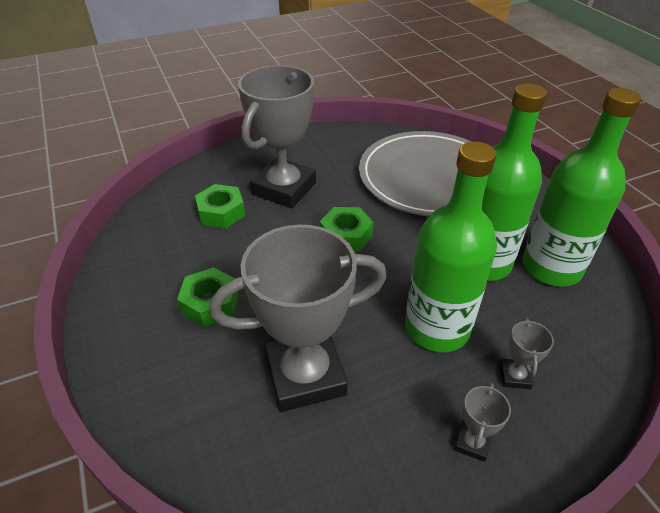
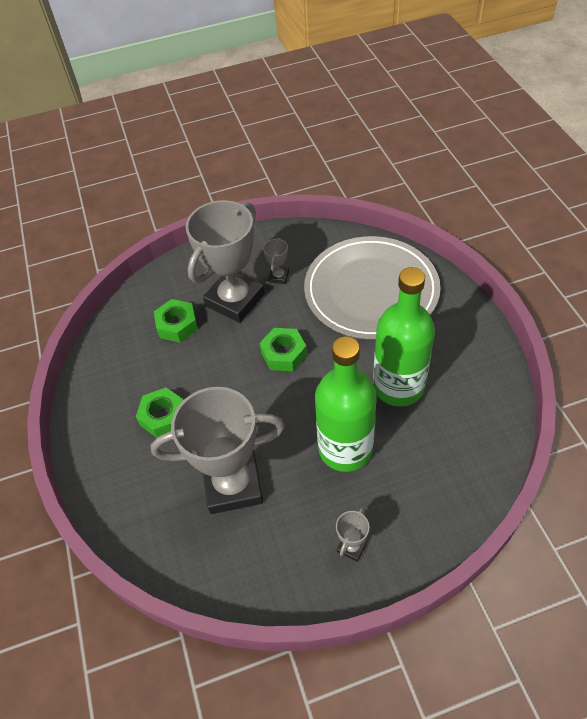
camera: 10 degrees right, 10 degrees up
(514, 376) = (399, 494): grey trophy -> grey trophy (279, 277)
(551, 267) = (459, 394): green bottle -> none

